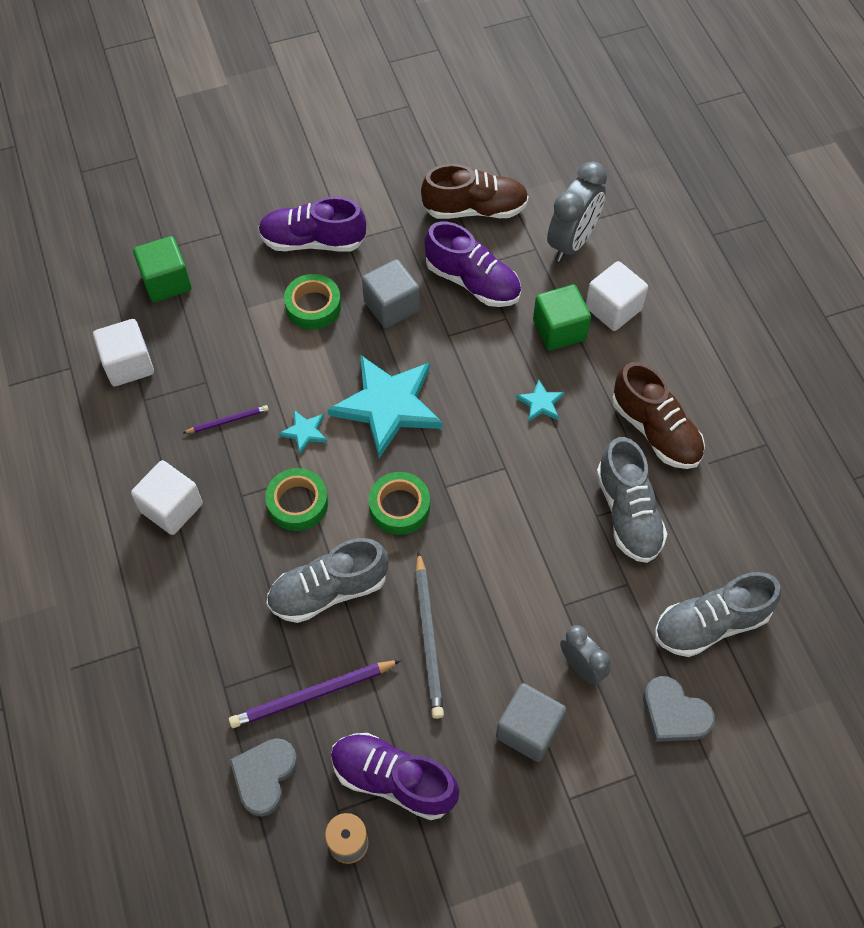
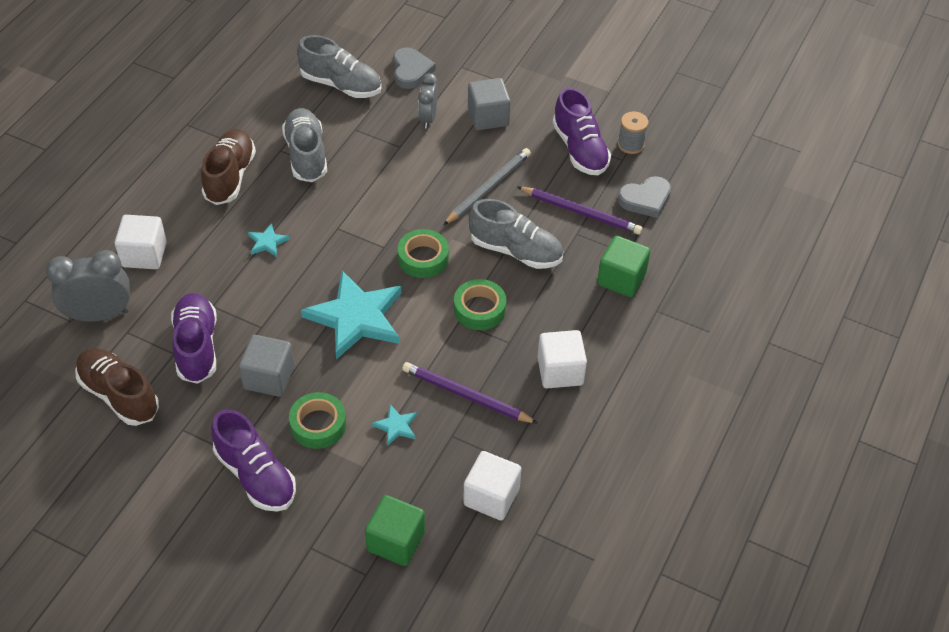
camera: 135 degrees left, 10 degrees down
(228, 420) = (466, 395): purple pencil -> purple pencil, size x1.82
(304, 432) = (426, 346): turquoise star -> turquoise star (396, 426)
(559, 330) = (193, 271): green cube -> green cube (621, 279)
(628, 513) = (306, 155): grey shoe -> grey shoe turned 45 degrees counterclockwise

